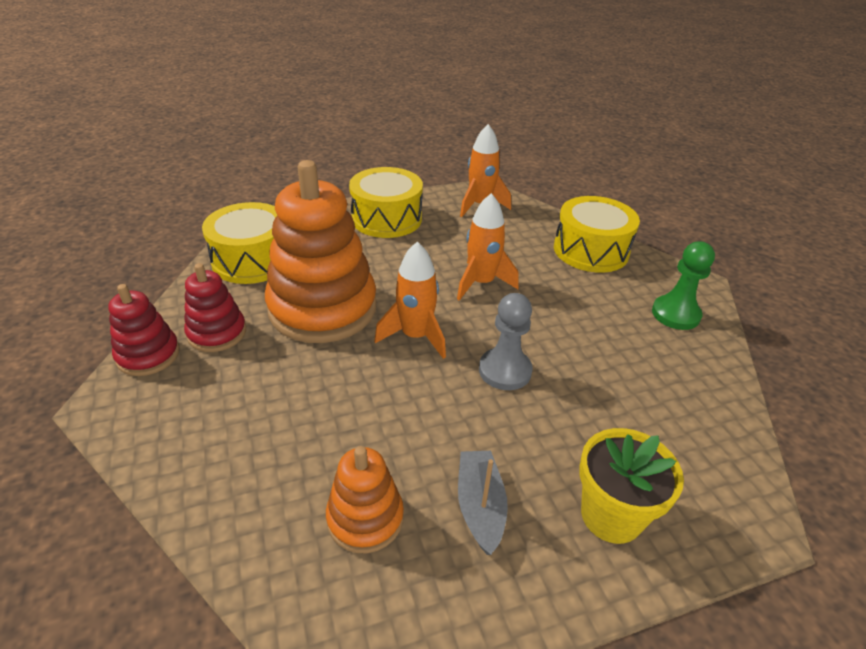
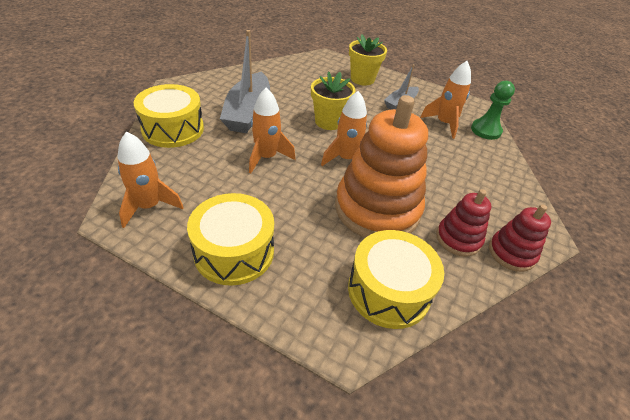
camera: 135 degrees left, 5 degrees up
(365, 518) = (444, 124): orange stacking toy -> orange rocket
(505, 371) = (329, 122): grey pawn -> yellow flower pot
(587, 312) = (248, 112): none -> grey boat
(675, 314) = (216, 88): green pawn -> green pawn (486, 130)

